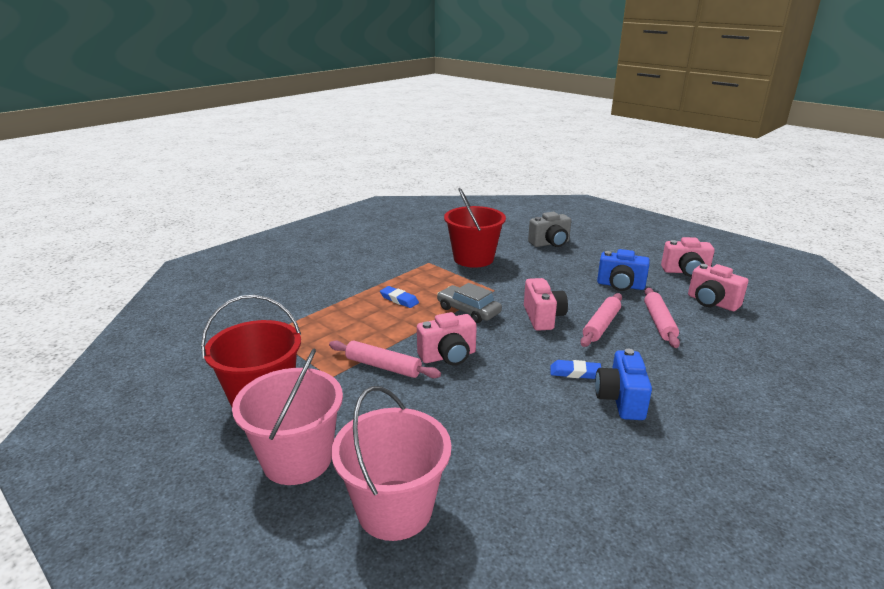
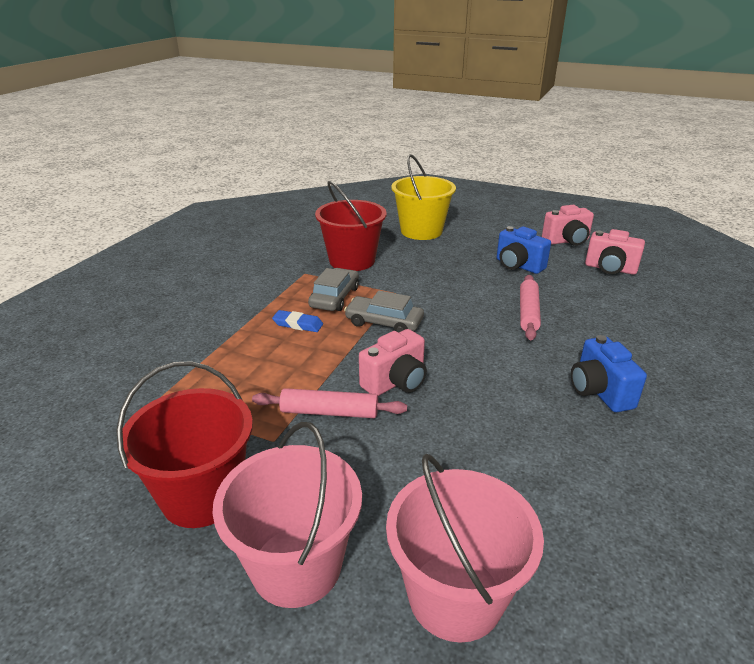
camera: 20 degrees left, 5 degrees up
(441, 284) = (334, 297): none -> grey car
(543, 317) = (466, 315): pink camera -> none
(550, 243) = (421, 231): grey camera -> yellow bucket
(575, 372) = (537, 371): blue eraser -> none
(620, 285) = (518, 266): blue camera -> blue camera turned 45 degrees clockwise
(659, 322) = (578, 299): pink rolling pin -> none

